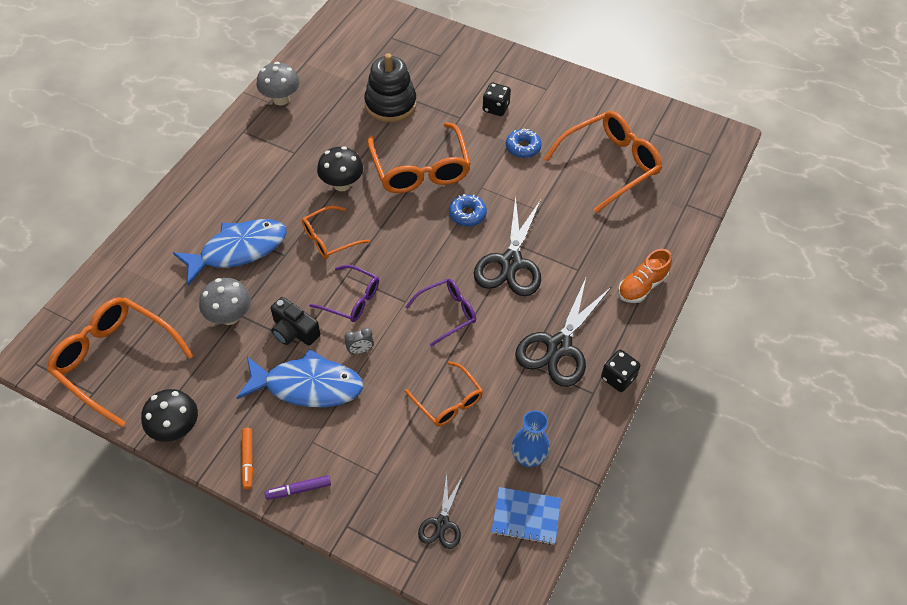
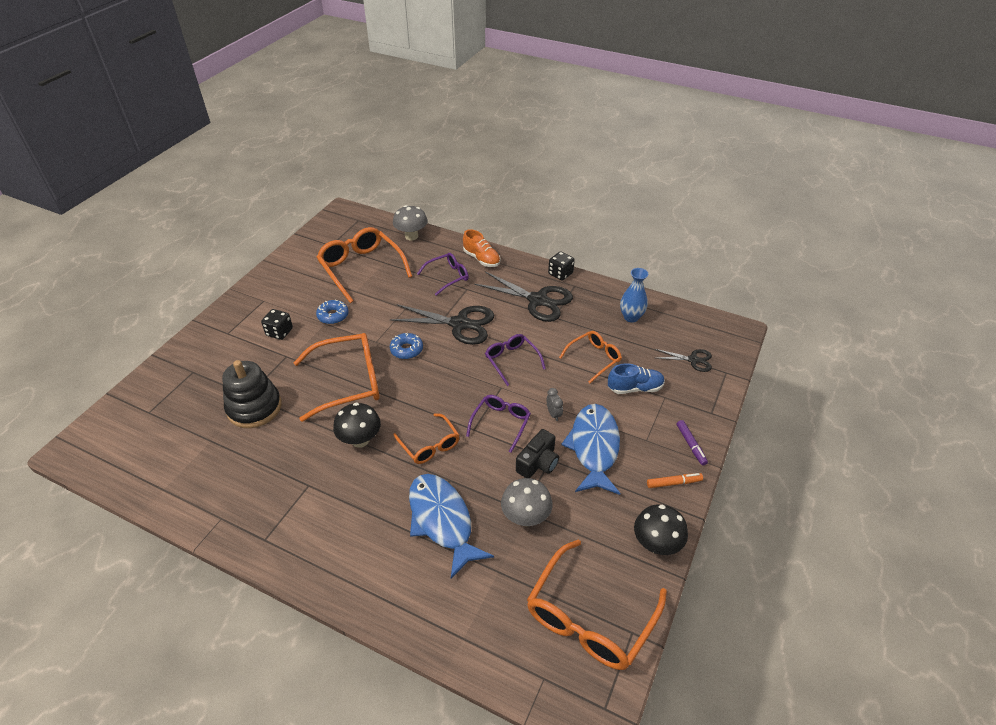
camera: 90 degrees left, 10 degrees down
(281, 99) = (219, 506): grey mushroom -> grey mushroom (411, 236)
(394, 442) = (635, 388): none -> blue shoe
(526, 516) = (675, 319): blue notebook -> none
(601, 250) = (448, 276): none -> purple glasses

